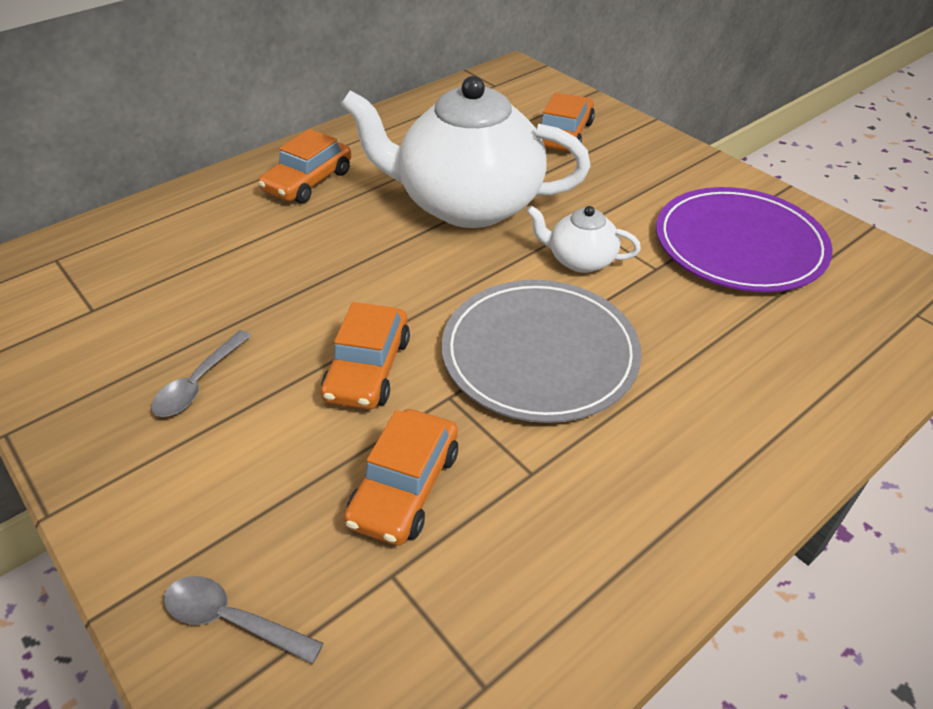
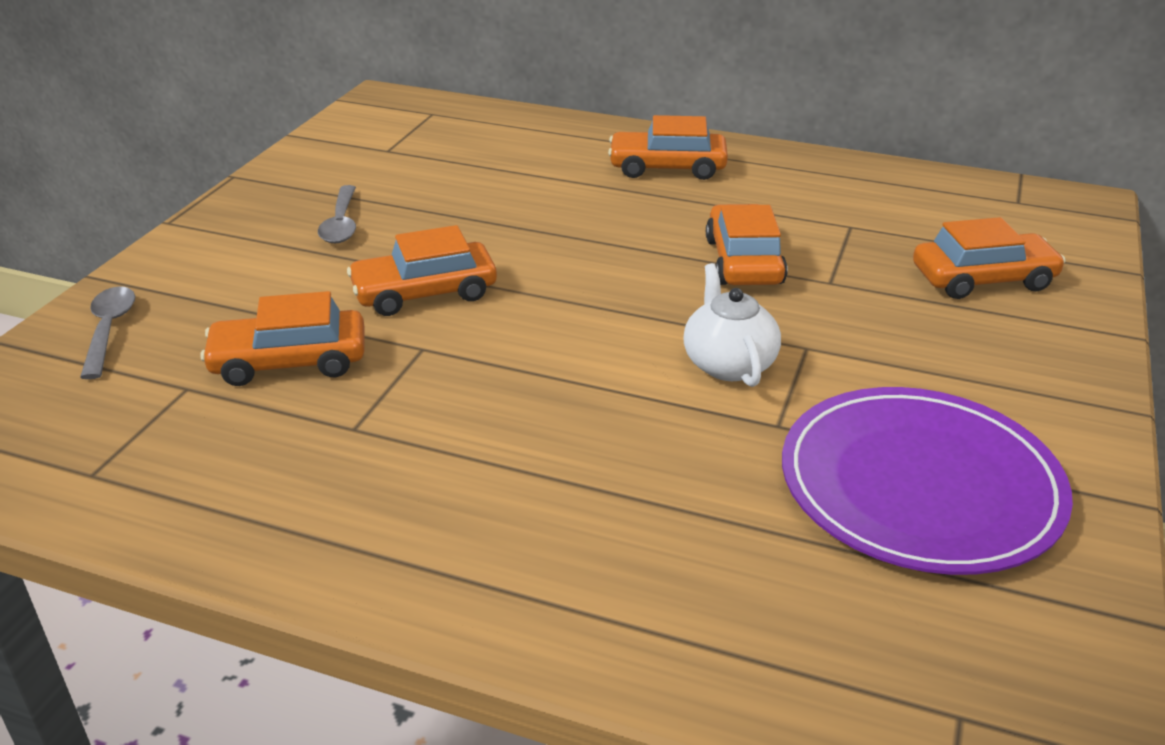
camera: 60 degrees right, 10 degrees down
(199, 383) = (341, 224): grey spoon -> grey spoon turned 90 degrees counterclockwise
(467, 204) = (743, 261): white teapot -> orange car
(539, 354) = (534, 383): grey plate -> none

